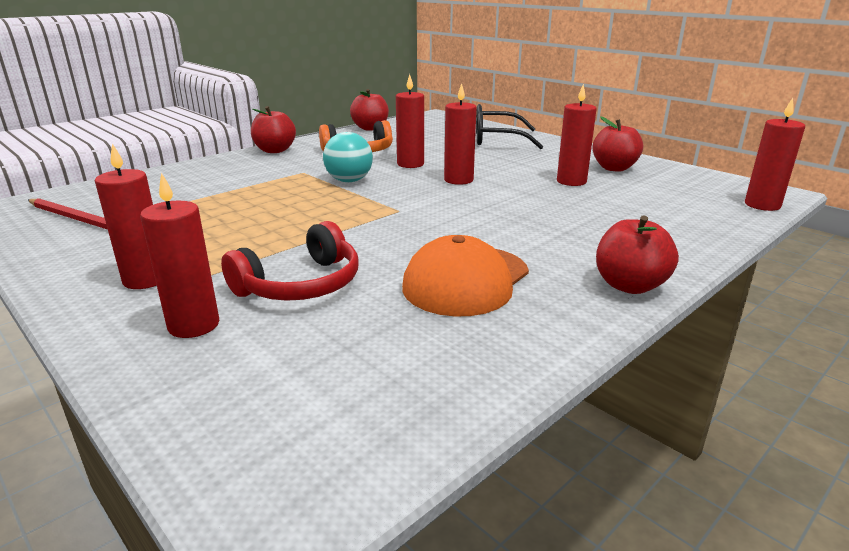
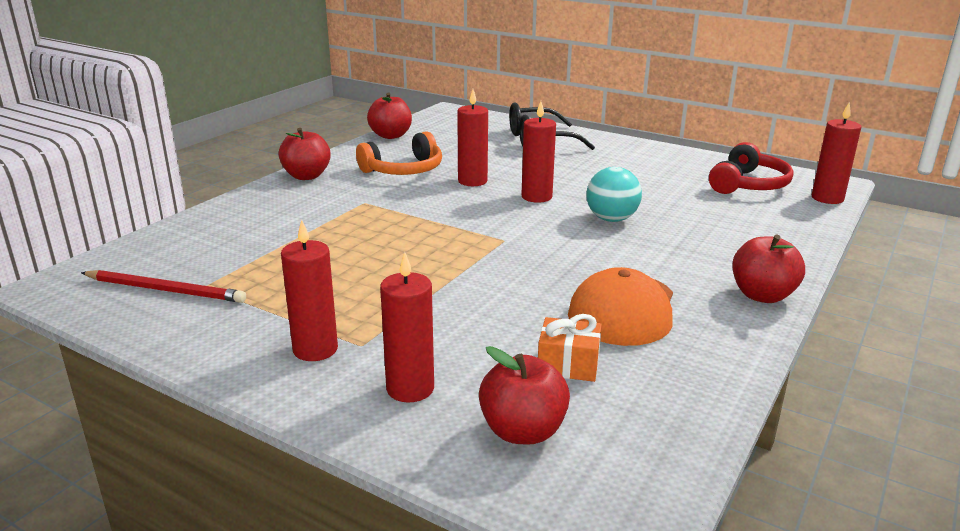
camera: 15 degrees left, 0 degrees up
(301, 284) = (475, 333): red headphones -> red headphones (748, 184)
(349, 181) = (424, 209): turquoise ball -> turquoise ball (611, 219)
(367, 325) = (568, 364): none -> orange gift
(571, 181) = (646, 188): red candle -> none
(614, 168) = (677, 168): red apple -> red apple (522, 431)

